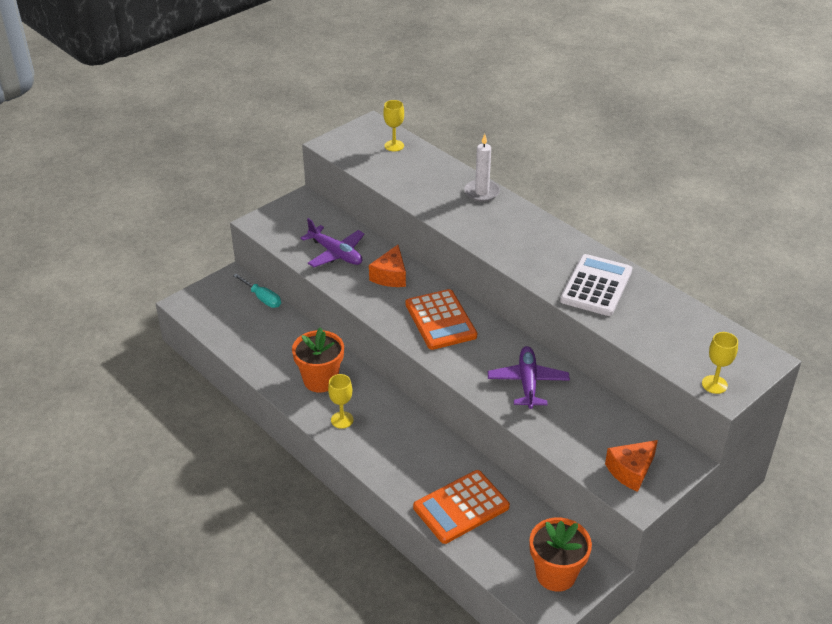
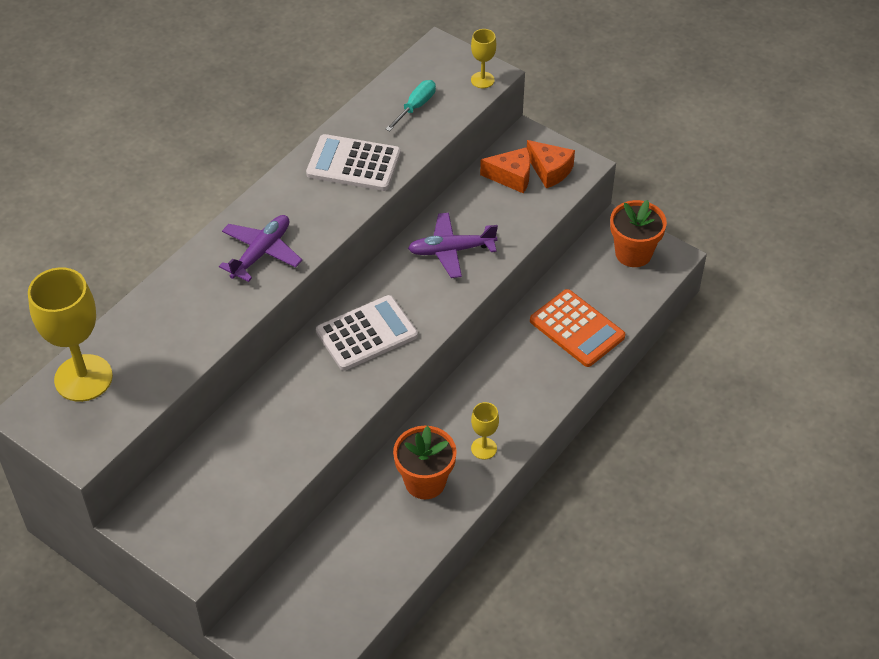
camera: 100 degrees left, 10 degrees up
(262, 298) = (283, 580): turquoise screwdriver -> turquoise screwdriver (415, 107)
(336, 253) = (255, 458): purple plane -> purple plane (261, 252)
(390, 276) = (293, 393): orange cheese -> orange cheese (511, 177)
(394, 146) = (83, 378): yellow goblet -> yellow goblet, size x2.06
(440, 320) = (366, 333): orange calculator -> white calculator
(482, 192) = (188, 274): white candle -> none

